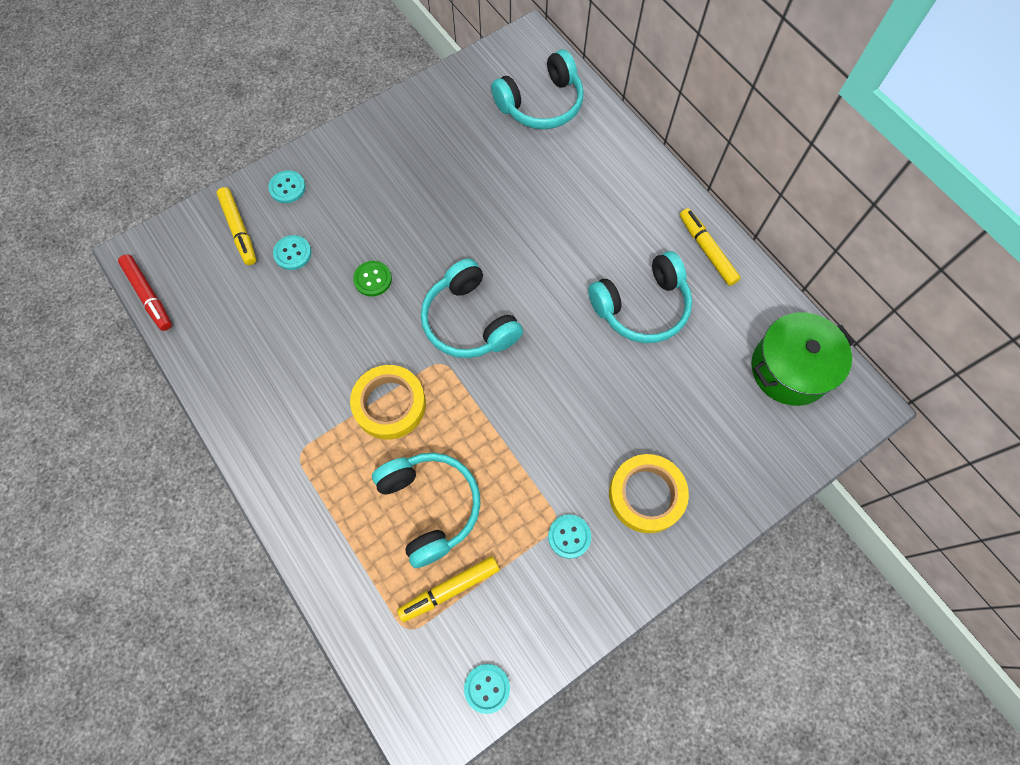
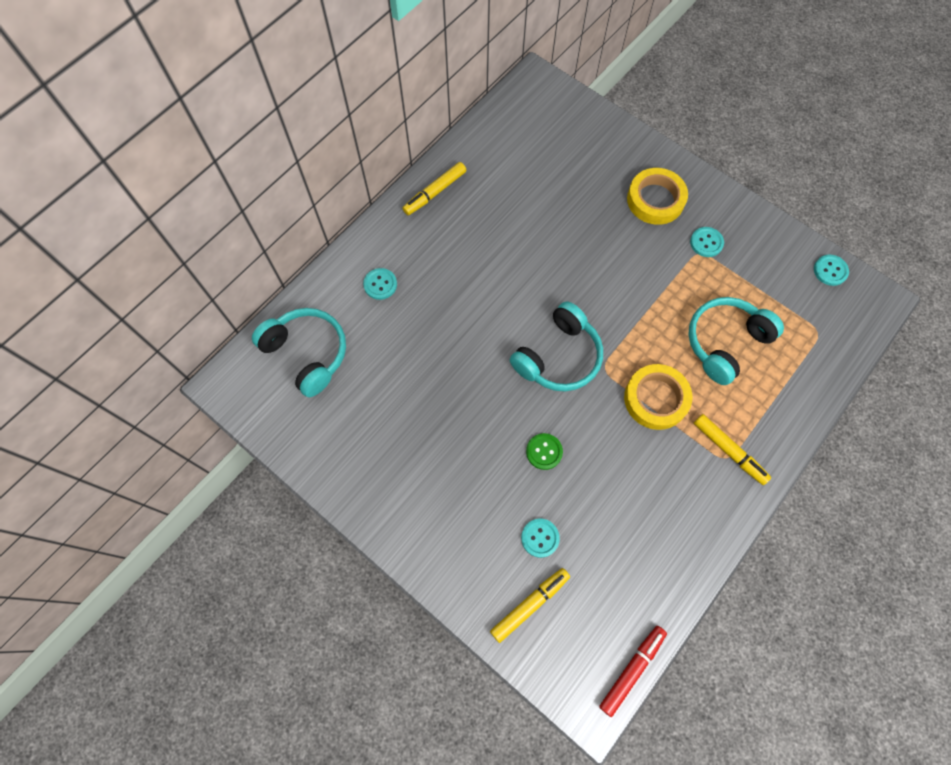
camera: 105 degrees left, 0 degrees up
(287, 188) = (467, 573): turquoise button -> turquoise button (380, 284)
(449, 589) = (778, 312): yellow marker -> yellow marker (729, 451)
(641, 307) = (502, 230): turquoise headphones -> none
(790, 369) = (523, 125): green pot -> none

